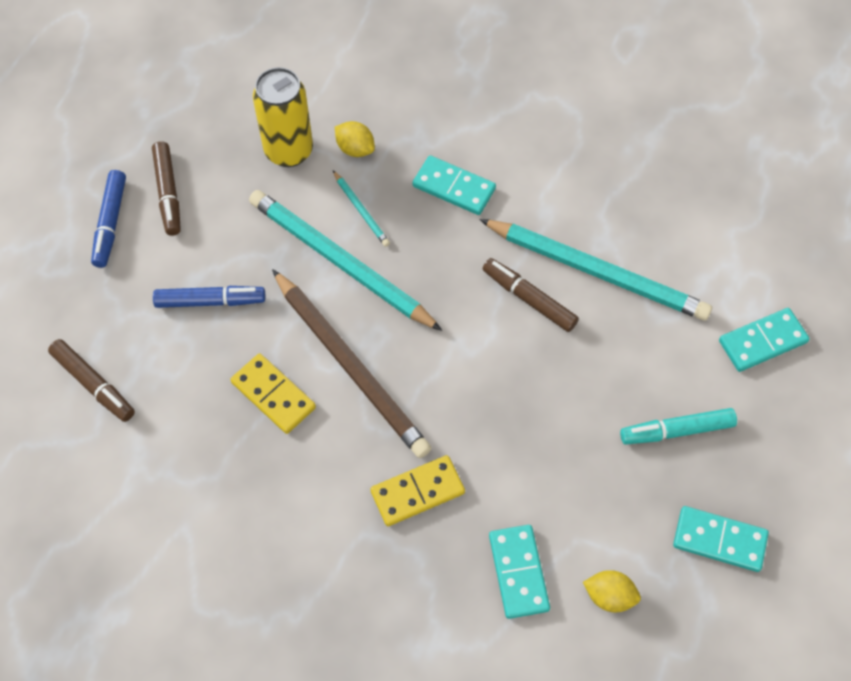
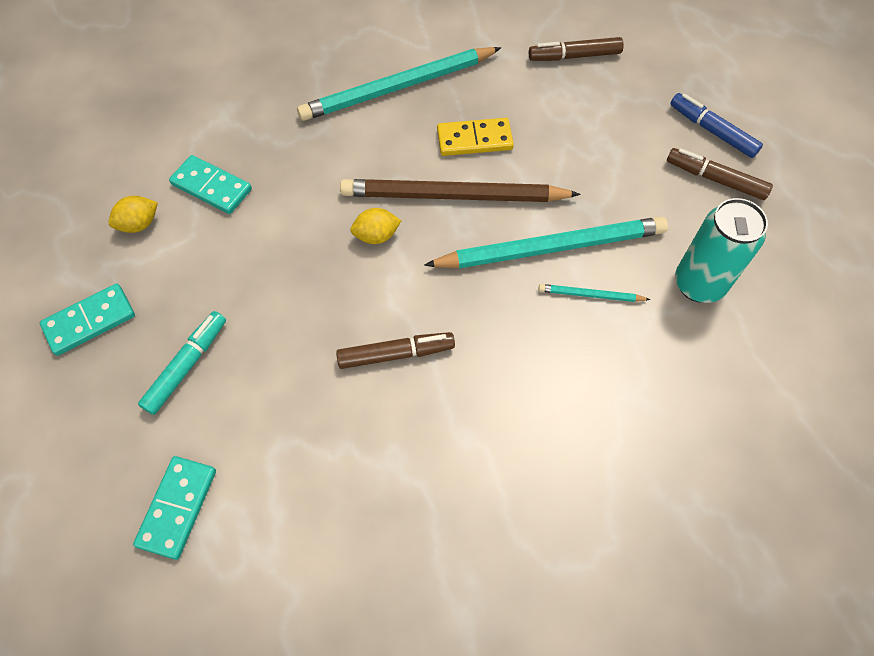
camera: 130 degrees right, 0 degrees up
(210, 301) = (587, 149): blue marker -> none
(289, 151) = (698, 284): yellow can -> turquoise can
(355, 149) = (662, 335): yellow lemon -> yellow lemon (376, 236)
(417, 492) = (322, 171): yellow domino -> none
(454, 187) = (556, 382): turquoise domino -> none
(597, 271) = (370, 429): turquoise pencil -> turquoise pencil (398, 88)

